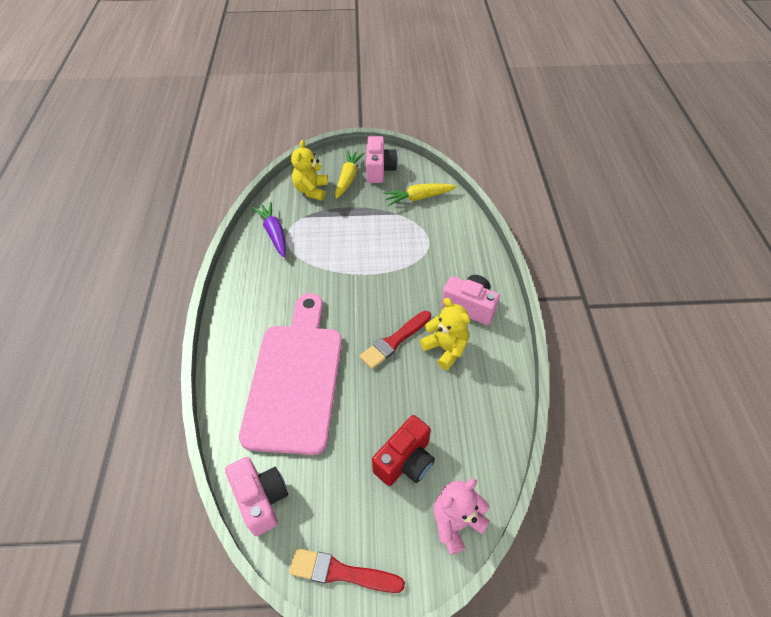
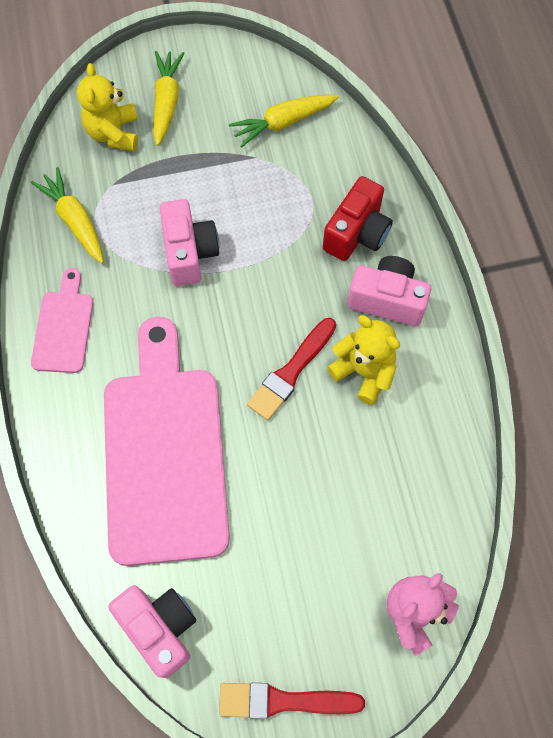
camera: 10 degrees left, 15 degrees up
(249, 292) = (64, 327): none -> pink cutting board
(274, 233) = (75, 220): purple carrot -> yellow carrot
(379, 170) = (212, 79): pink camera -> pink camera (189, 253)
(405, 461) = (337, 544): red camera -> red camera (357, 233)

